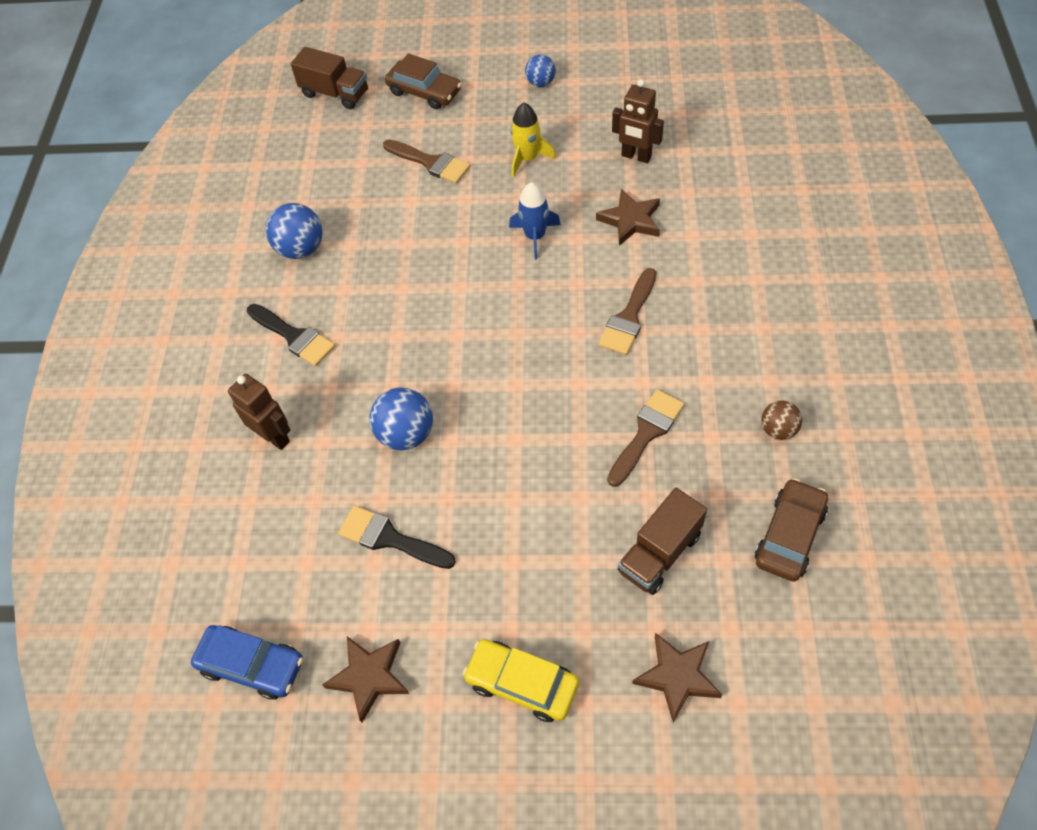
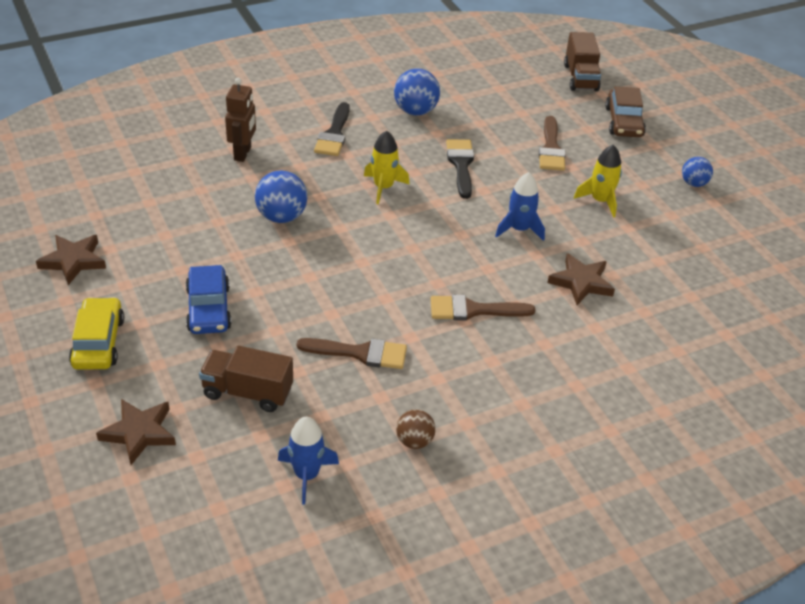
camera: 55 degrees right, 15 degrees down
(252, 665) = (61, 203): blue car -> blue car (208, 309)
(390, 538) = (188, 236): black brush -> black brush (461, 165)
(410, 324) = (383, 187): none -> yellow rocket
(636, 156) = (658, 266): brown robot -> none
(789, 535) = (306, 475): brown car -> blue rocket

